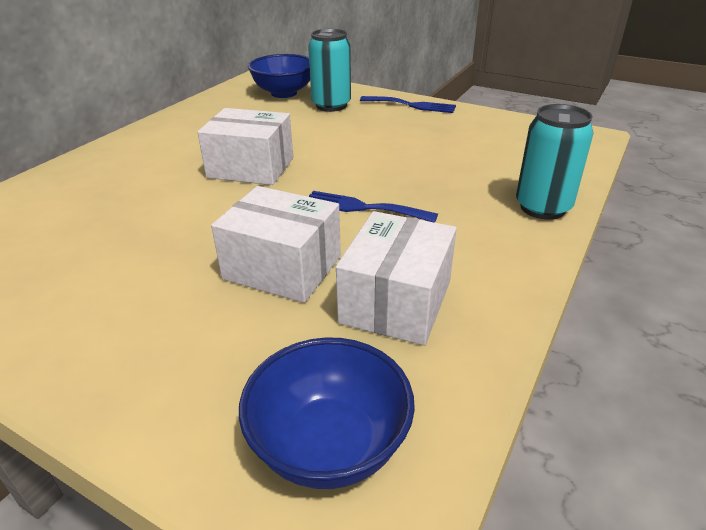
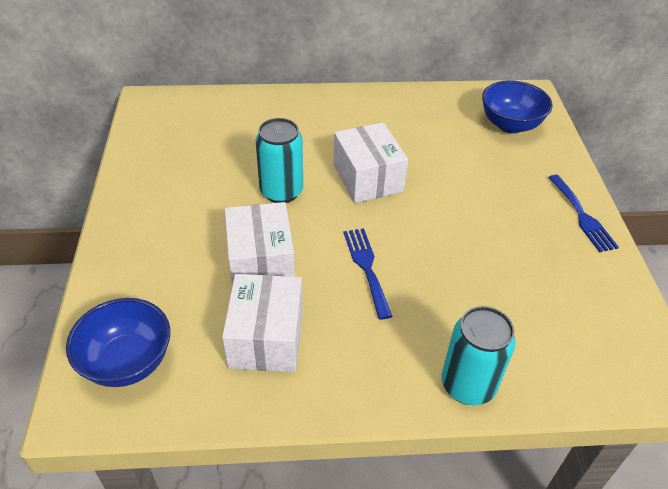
camera: 55 degrees right, 10 degrees up
(331, 105) = (519, 165): turquoise can -> turquoise can (281, 191)
(396, 302) = (266, 338): white box -> white box turned 75 degrees counterclockwise

